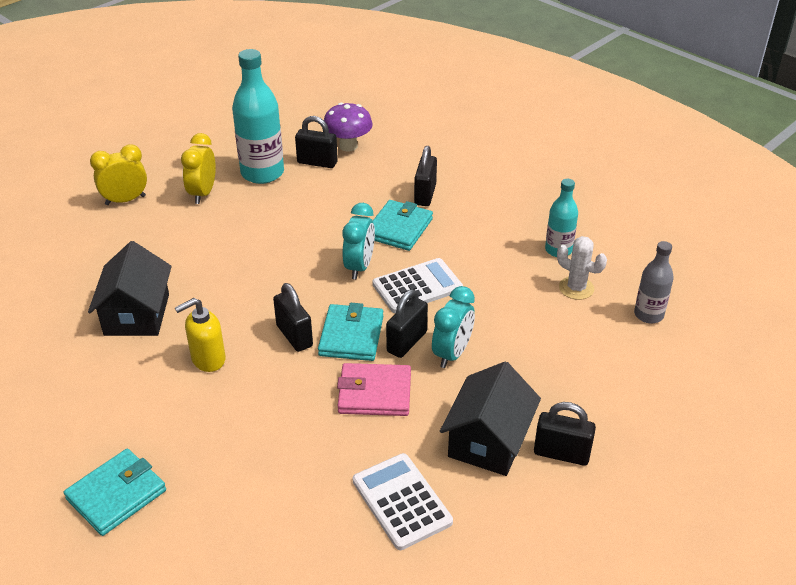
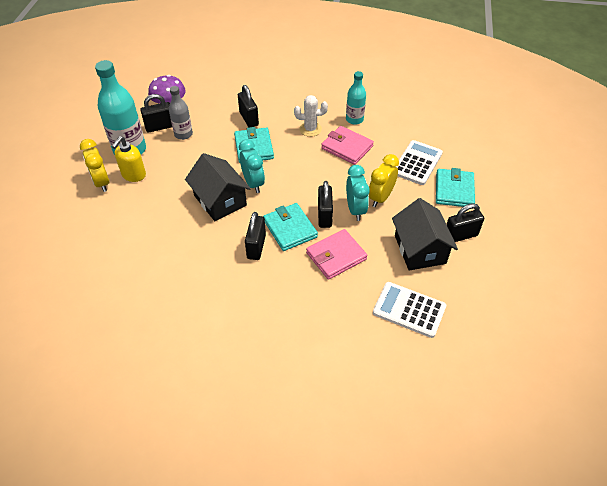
camera: 35 degrees left, 10 degrees up
(116, 495) = (246, 409): turquoise wallet -> turquoise wallet (454, 190)
(125, 200) = (48, 213): yellow clock -> yellow clock (380, 198)
(137, 314) = (139, 287): black house -> black house (220, 200)
(208, 359) = (217, 291): yellow soap dispenser -> yellow soap dispenser (133, 175)
(294, 336) = (256, 247): black padlock -> black padlock turned 75 degrees clockwise
(417, 286) = (299, 179): white calculator -> white calculator (417, 163)
(514, 278) = (347, 147): none -> pink wallet
(576, 288) = (383, 138): white cactus -> white cactus (310, 129)
(648, 315) = (432, 135): grey bottle -> grey bottle (183, 134)

